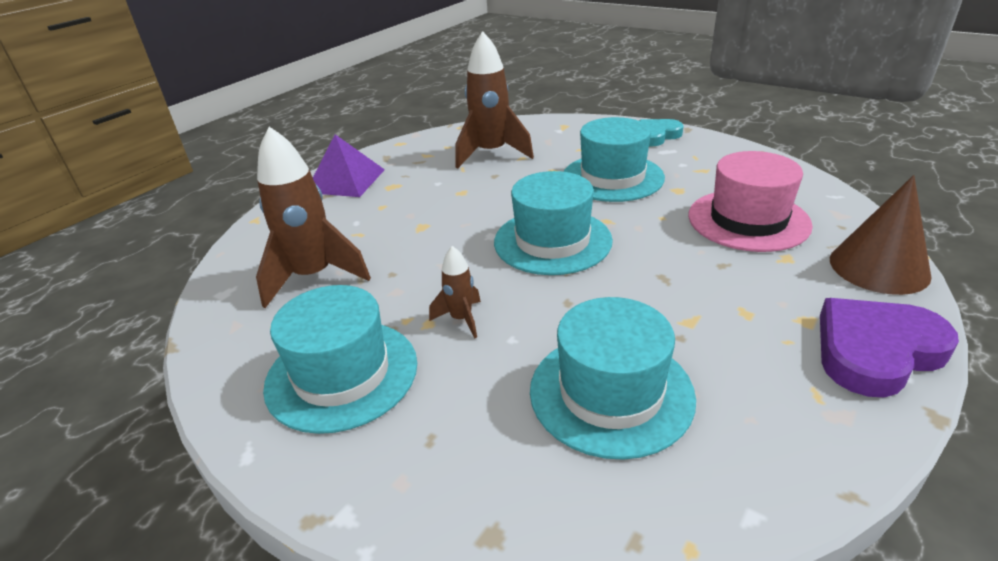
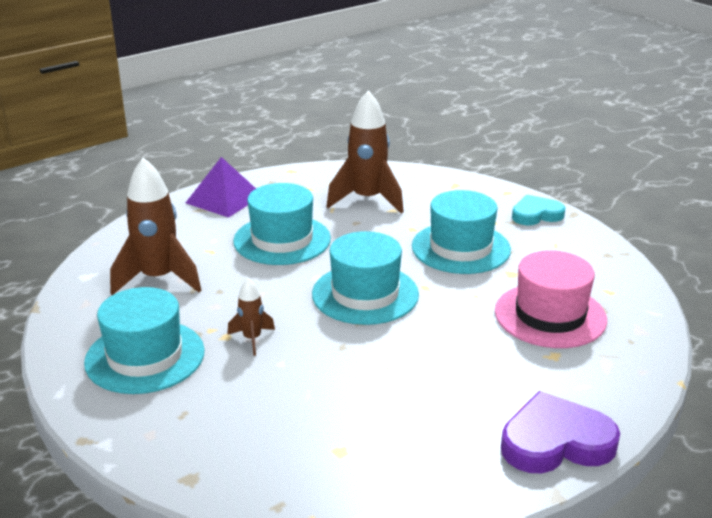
camera: 15 degrees right, 5 degrees down
(611, 392) = (327, 417): turquoise hat -> turquoise hat (282, 240)
(878, 267) = (627, 382): brown cone -> none

